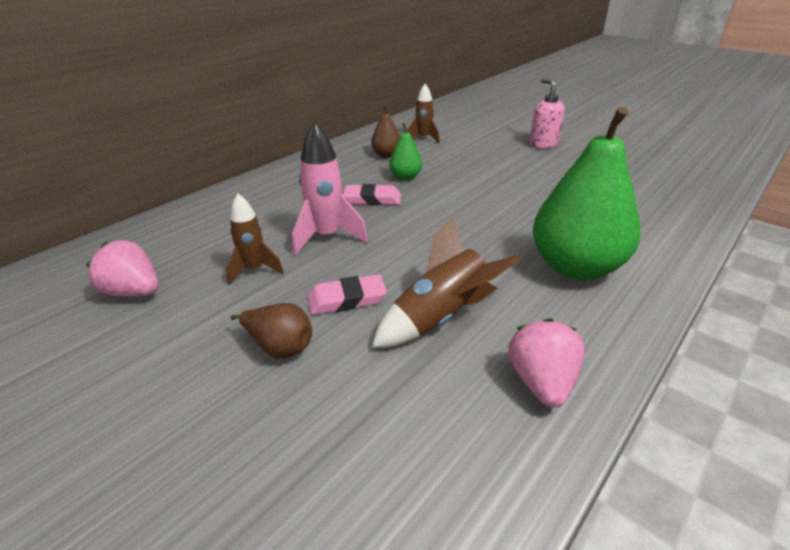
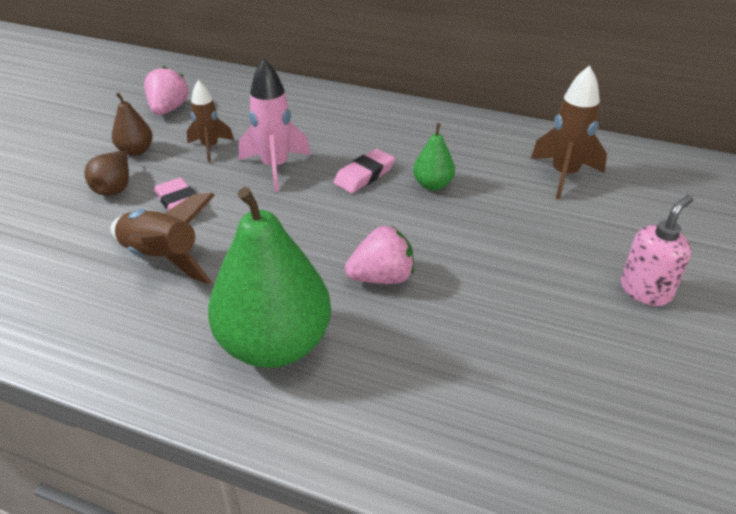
camera: 70 degrees right, 5 degrees up
(372, 199) = (364, 175): pink eraser -> pink eraser turned 60 degrees clockwise
(386, 155) = (487, 158): brown pear -> brown pear (136, 151)
(423, 138) = (564, 175): brown rocket -> brown rocket, size x1.51
(541, 382) = (82, 330): pink strawberry -> pink strawberry (382, 278)

